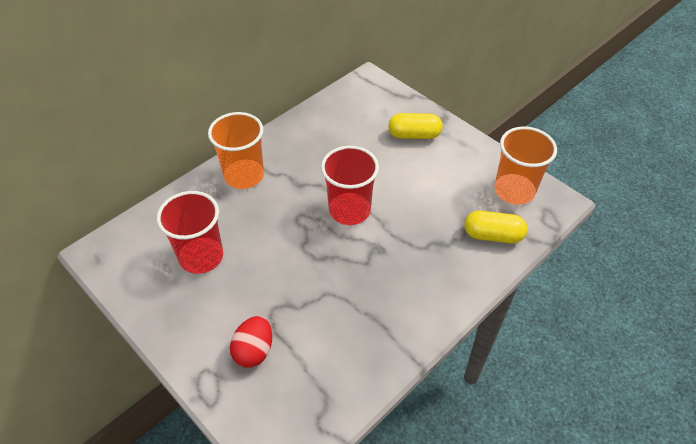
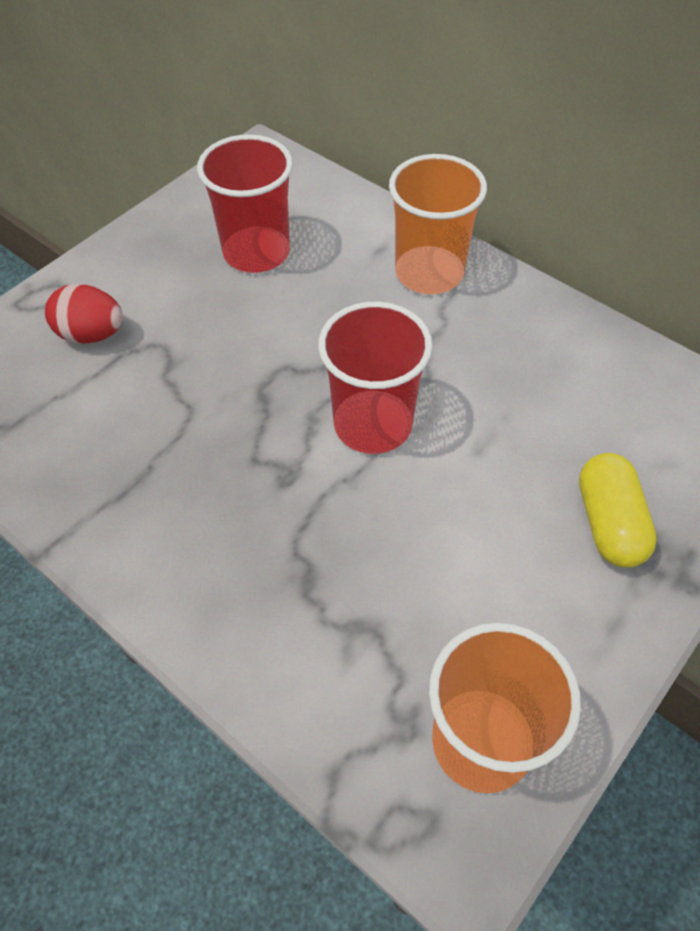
camera: 85 degrees right, 5 degrees up
(493, 235) = (337, 685): yellow capsule -> none

